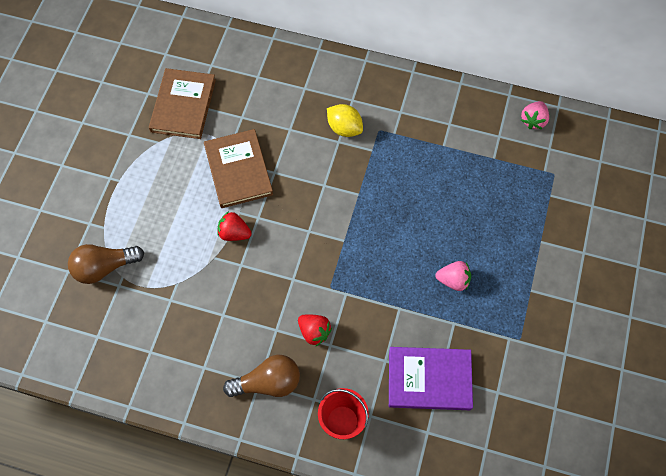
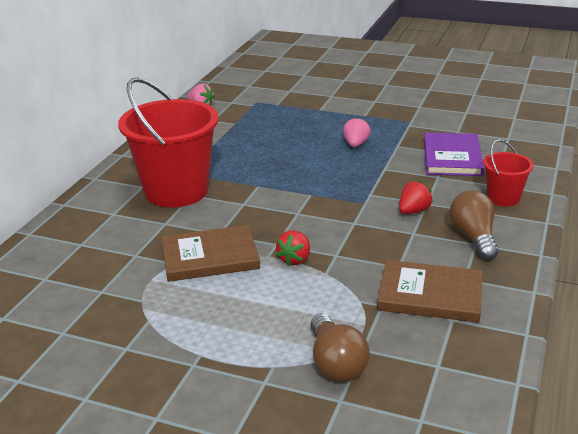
camera: 85 degrees left, 35 degrees down
(183, 105) = (98, 300): brown book -> brown book (430, 295)
(344, 128) = (176, 191): yellow lemon -> red bucket

